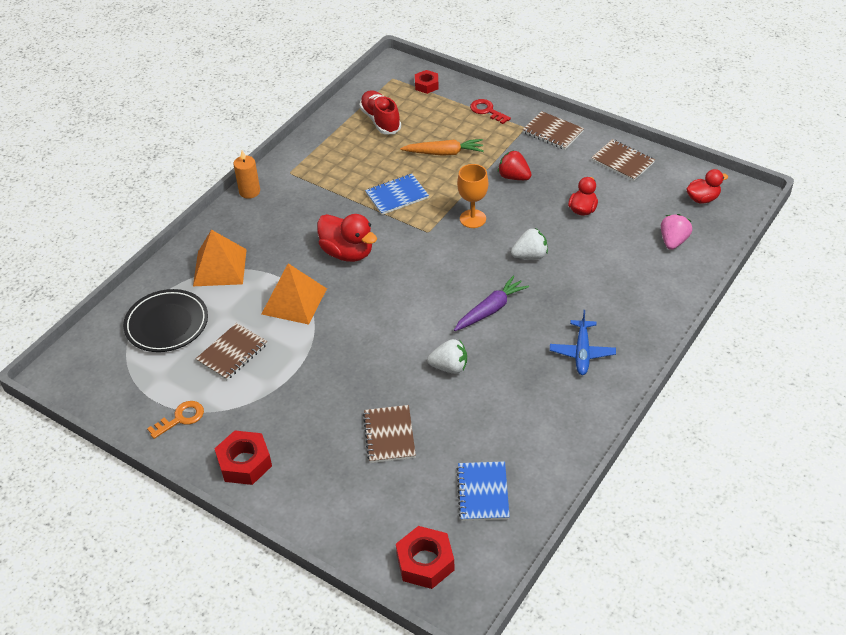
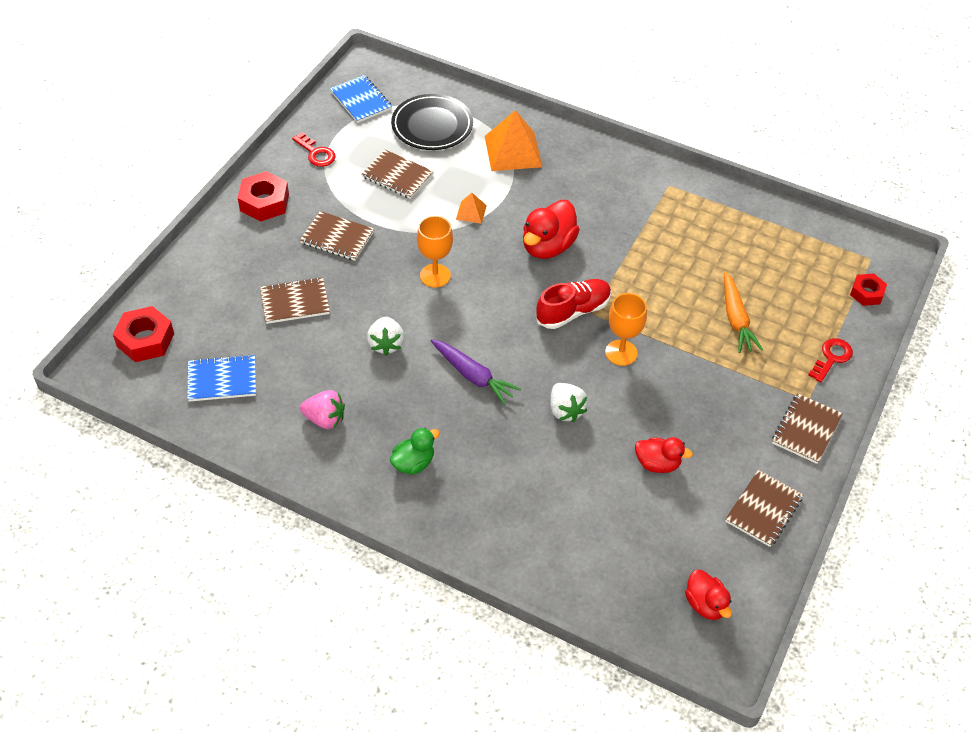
camera: 80 degrees right, 5 degrees up
(181, 418) = (316, 153): orange key -> red key
(249, 191) = (631, 158): orange candle -> none
(294, 301) = (471, 212): orange pyramid -> orange pyramid, size x0.49
(308, 401) = (337, 238): none -> brown notebook
(370, 330) = (435, 275): none -> orange goblet
(380, 120) = (782, 254): red shoe -> red shoe (573, 311)
(397, 196) = (648, 280): blue notebook -> blue notebook (361, 100)
(514, 177) = (705, 390): red strawberry -> none
(582, 352) = (413, 463): blue plane -> green duck
(673, 241) = (613, 564): pink strawberry -> pink strawberry (325, 419)

